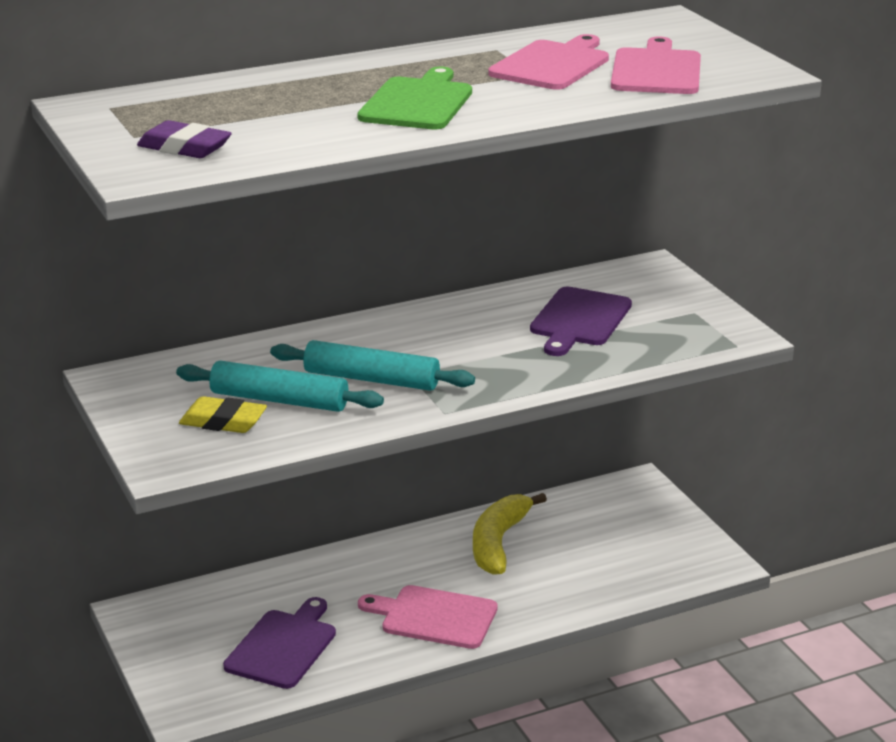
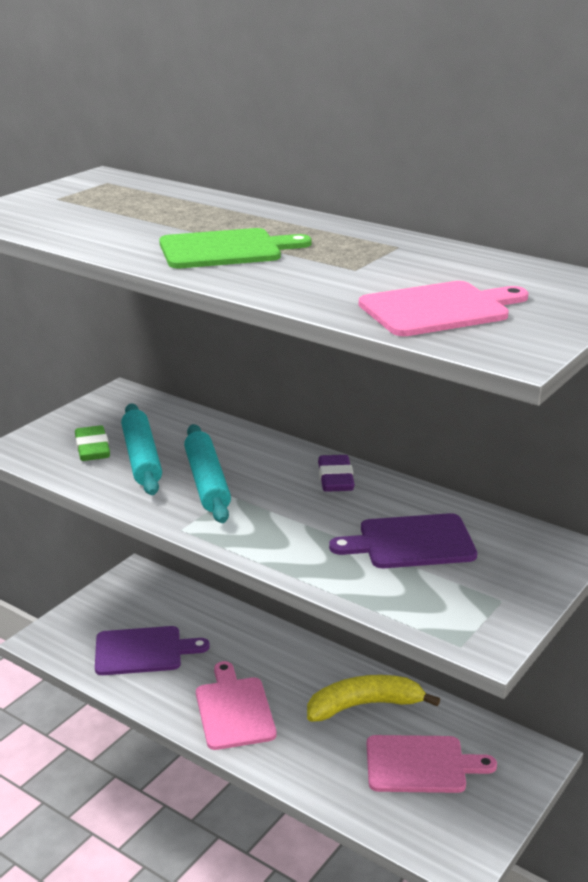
camera: 60 degrees right, 0 degrees up
(184, 148) = (47, 213): purple eraser -> purple eraser (335, 479)
(223, 422) = (92, 449): yellow eraser -> green eraser
(552, 65) = (390, 271): pink cutting board -> pink cutting board (421, 765)

